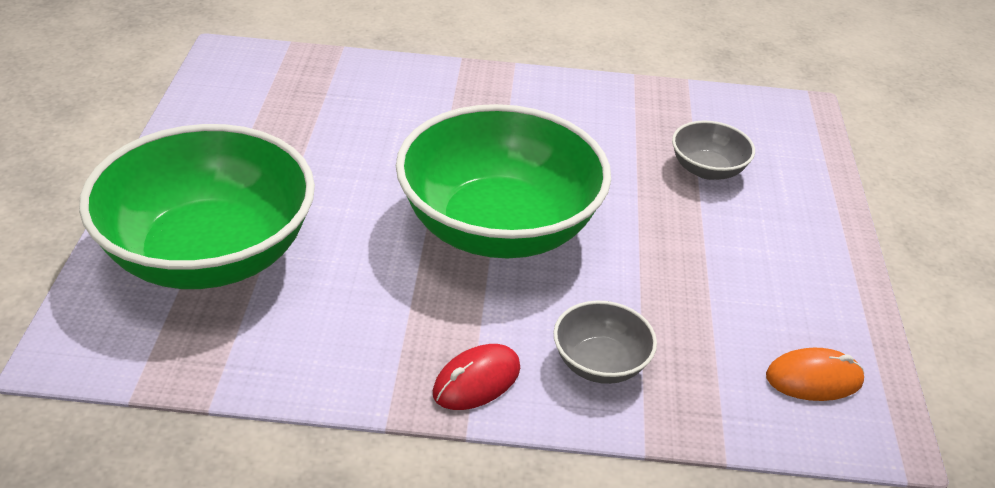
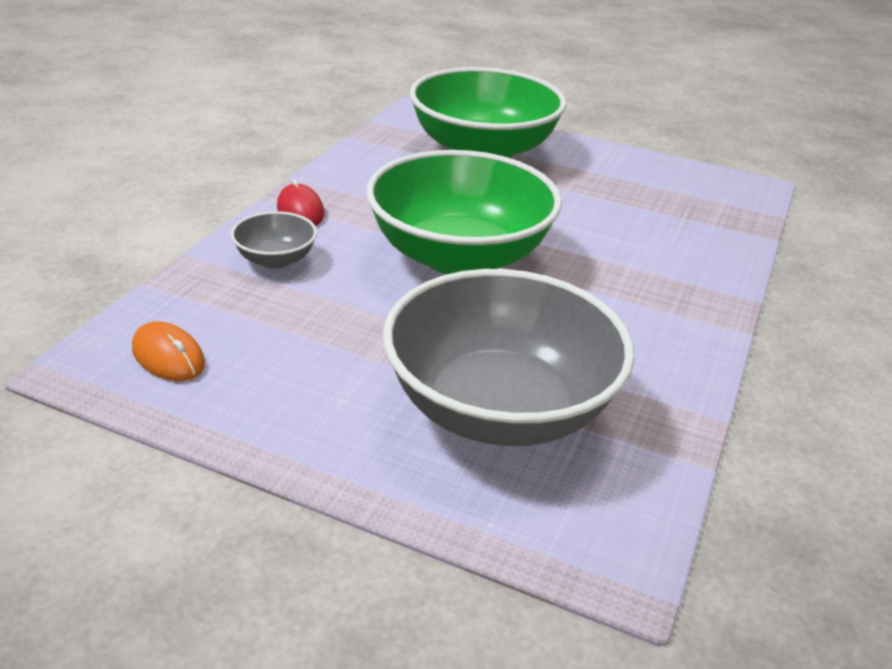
camera: 110 degrees right, 5 degrees down
(707, 169) = (499, 408): grey bowl -> grey bowl, size x2.31
(814, 379) = (168, 356): orange mouse -> orange mouse turned 60 degrees counterclockwise

